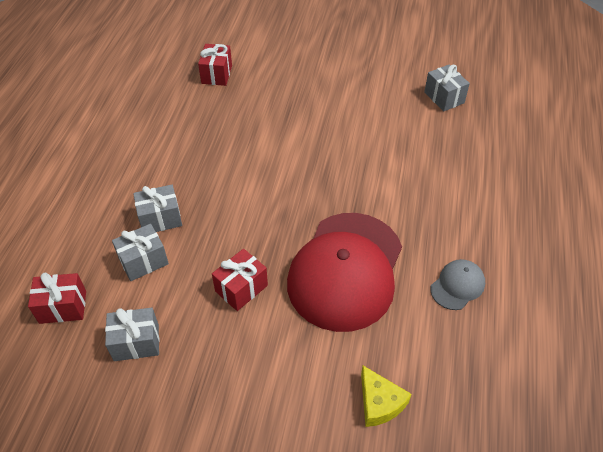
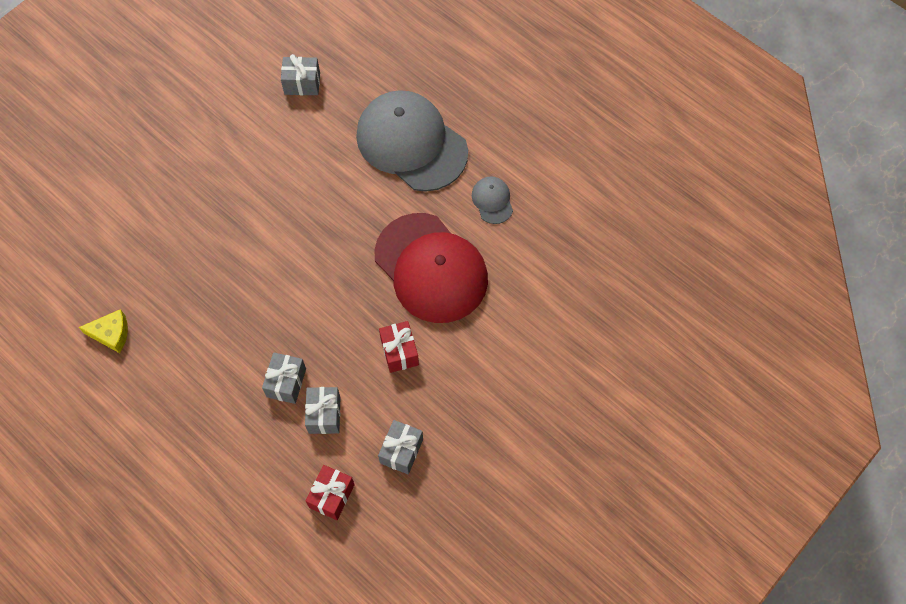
camera: 60 degrees left, 15 degrees up
(217, 74) = (129, 253): red gift -> none
(379, 403) = (549, 308): yellow cheese -> yellow cheese (111, 334)
(458, 193) = (411, 143): none -> grey cap

